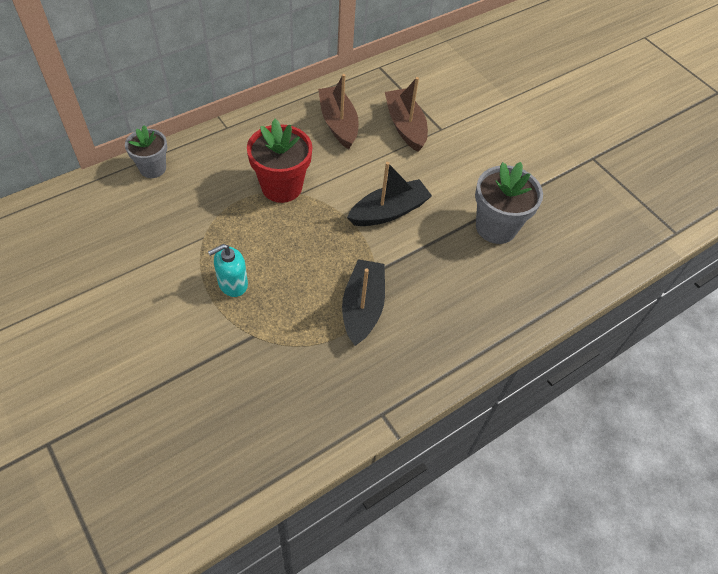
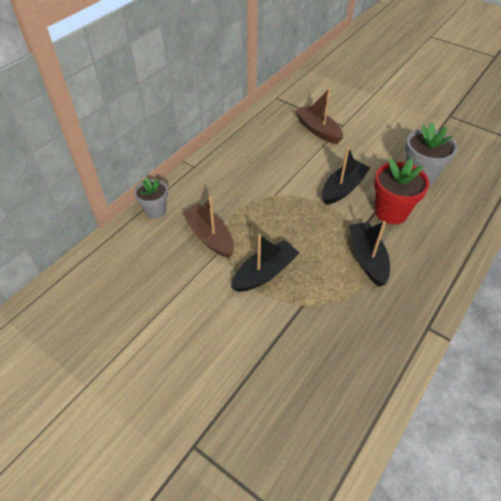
camera: 15 degrees left, 5 degrees down
(232, 284) = (265, 273): turquoise soap dispenser -> black boat
(281, 187) = (258, 195): red flower pot -> red flower pot (391, 212)
(338, 123) = (271, 141): brown boat -> brown boat (209, 237)

